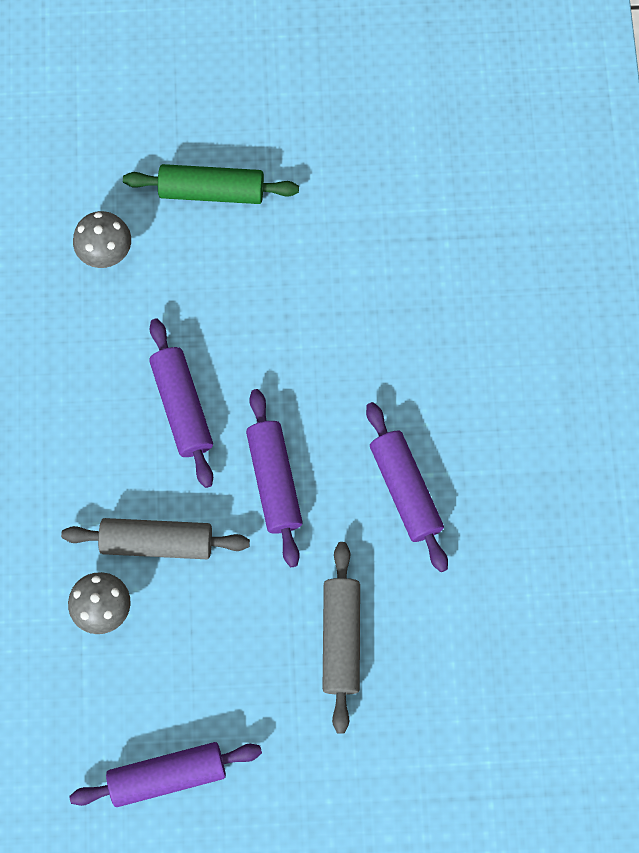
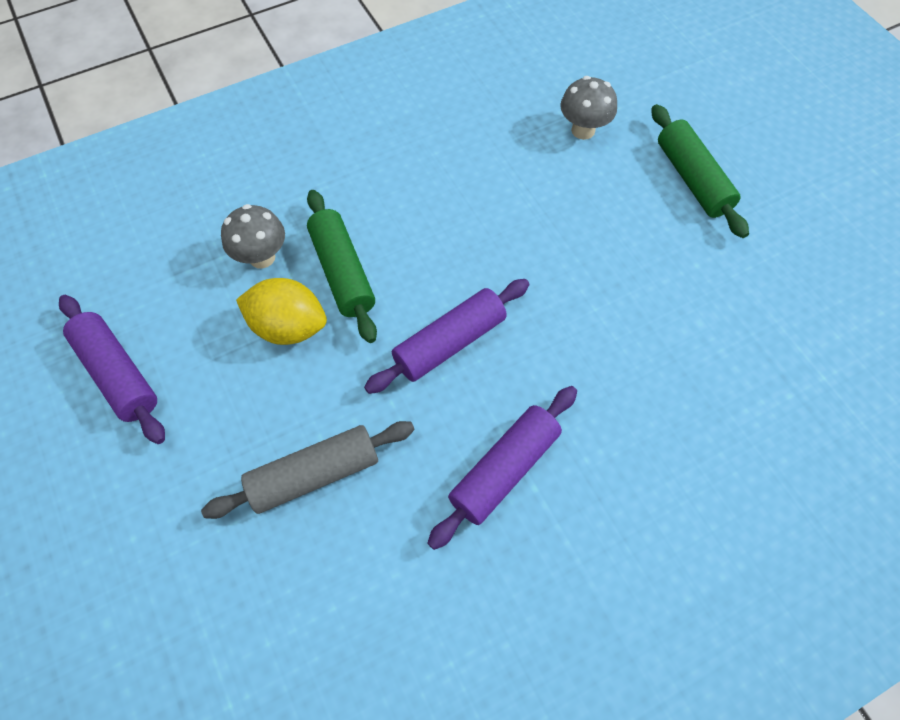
camera: 65 degrees right, 10 degrees down
(157, 542) = (342, 272): grey rolling pin -> green rolling pin
(182, 407) = (480, 239): purple rolling pin -> none
(192, 611) = (289, 327): none -> yellow lemon

